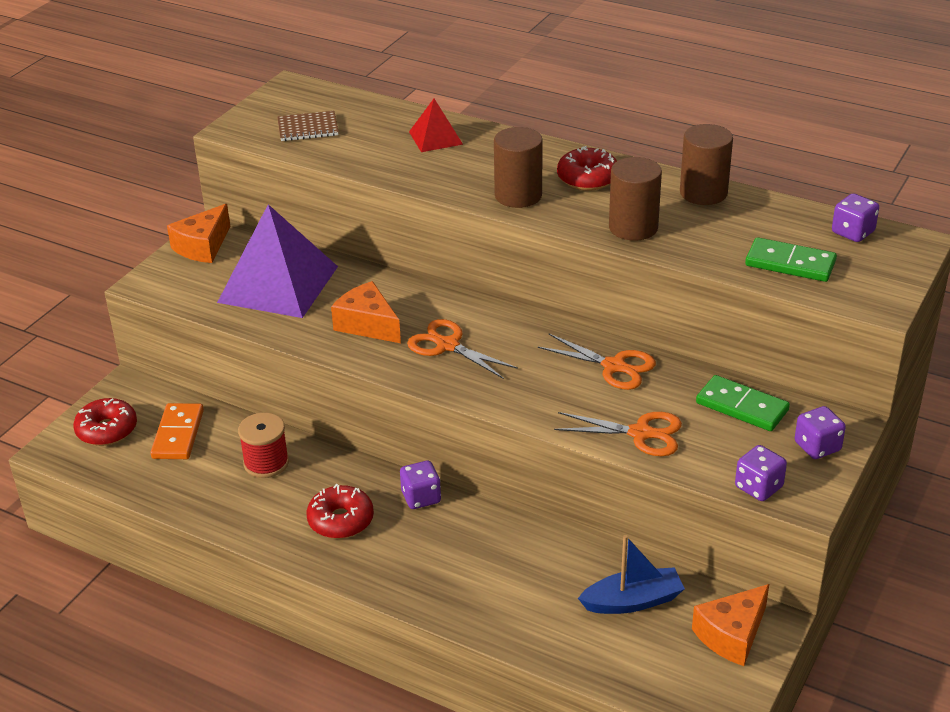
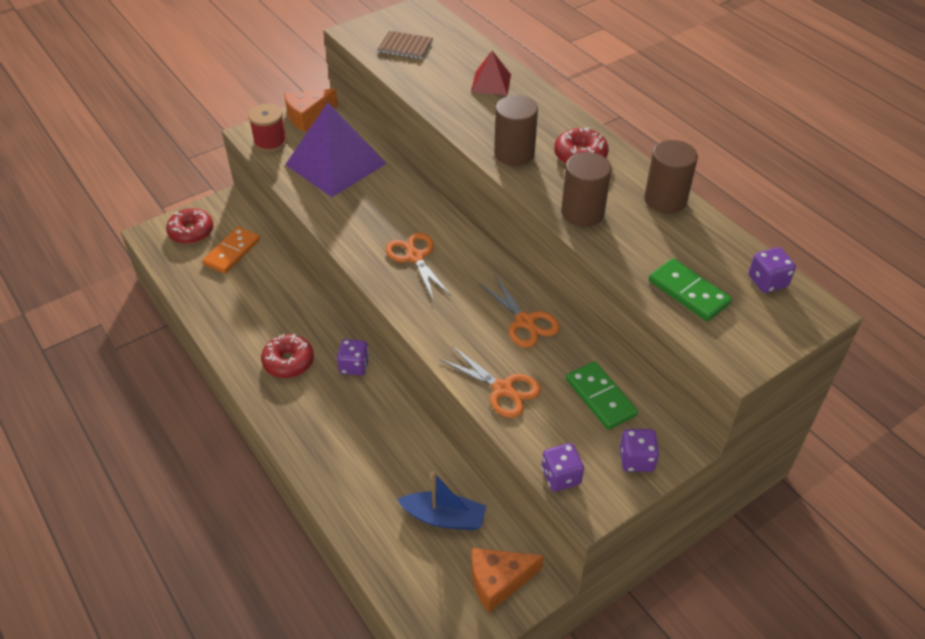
camera: 25 degrees right, 10 degrees up
(266, 463) = (272, 296): red spool -> red spool (270, 142)
(367, 325) = (372, 219): orange cheese -> none

